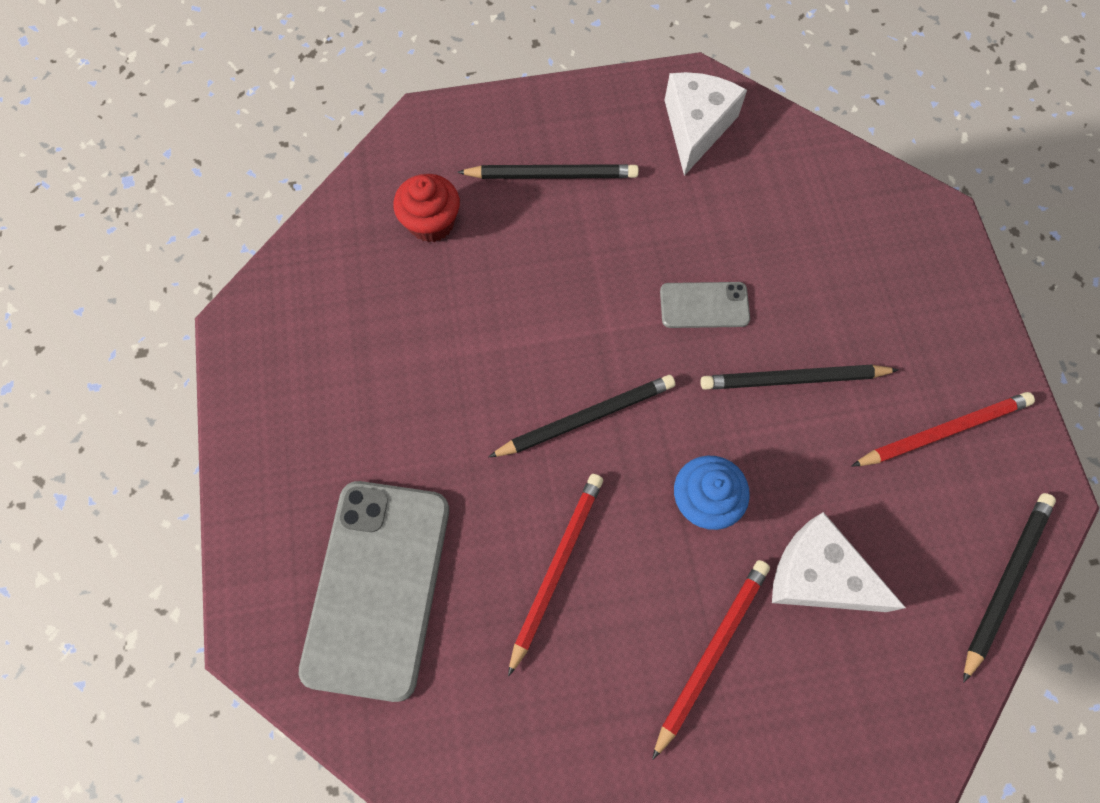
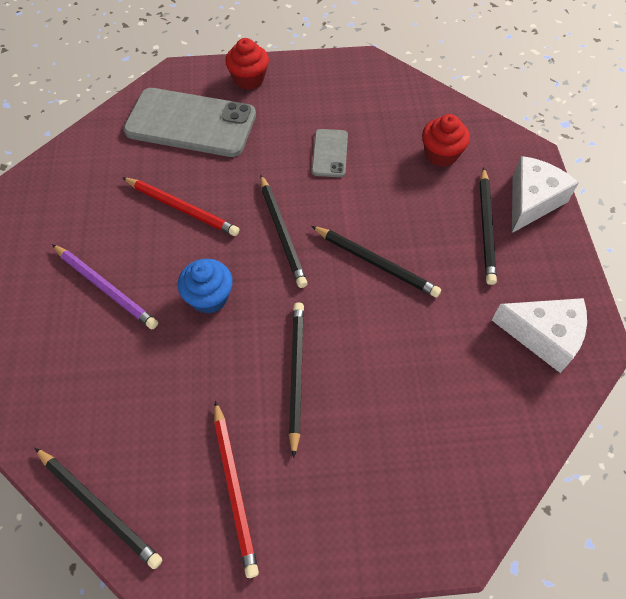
camera: 95 degrees right, 10 degrees down
(273, 505) = (249, 79): none -> red cupcake
(620, 298) = (376, 262): none -> black pencil
(704, 305) = (366, 319): grey phone -> grey phone (329, 153)
(711, 652) = (106, 287): red pencil -> purple pencil
(818, 576) = (139, 364): white cheese -> white cheese (531, 201)

